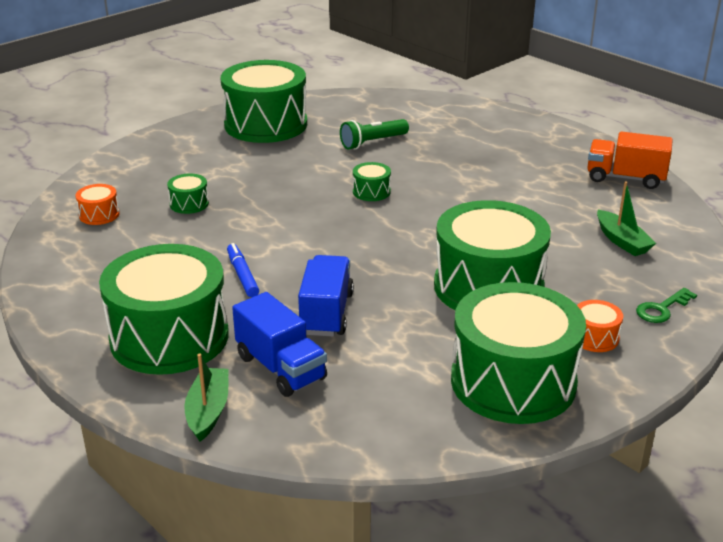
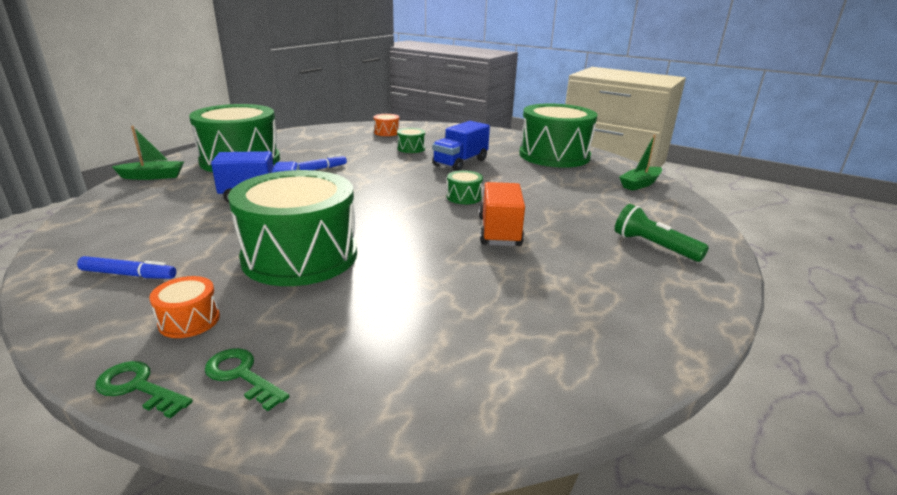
camera: 75 degrees right, 5 degrees down
(280, 368) = (193, 189): blue truck -> blue truck (460, 162)
(373, 142) = (561, 191): green flashlight -> green flashlight (654, 246)
(513, 382) = (129, 274): green drum -> blue marker
(622, 241) = (419, 341): green boat -> green boat (640, 184)
(625, 178) = (614, 344): orange truck -> orange truck (499, 231)
(677, 350) = (138, 387): none -> green key

